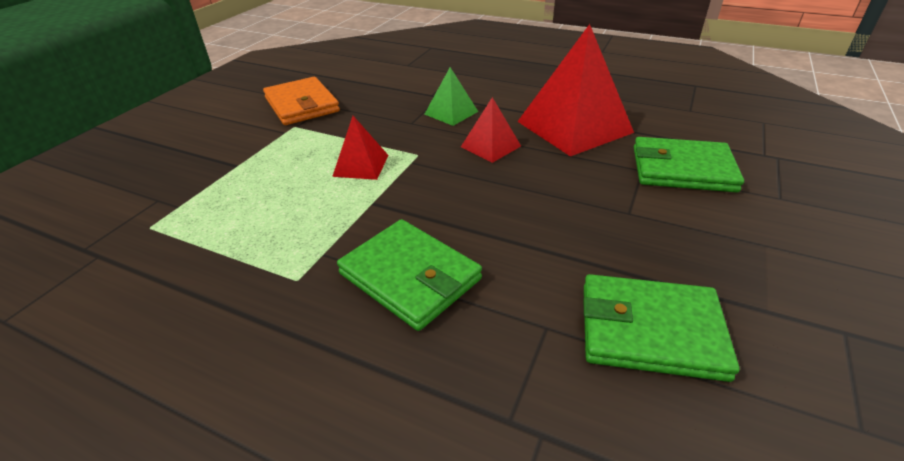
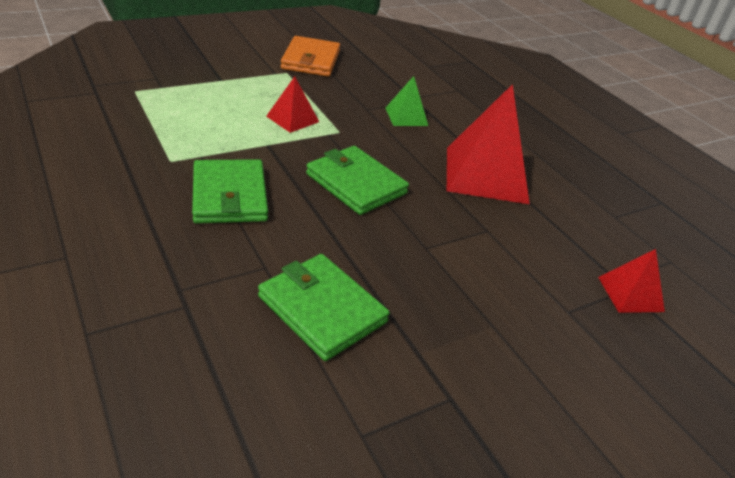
camera: 30 degrees right, 0 degrees up
(490, 146) = (398, 153): red pyramid -> red pyramid (630, 294)
(682, 169) = (521, 248): green wallet -> green wallet (356, 183)

